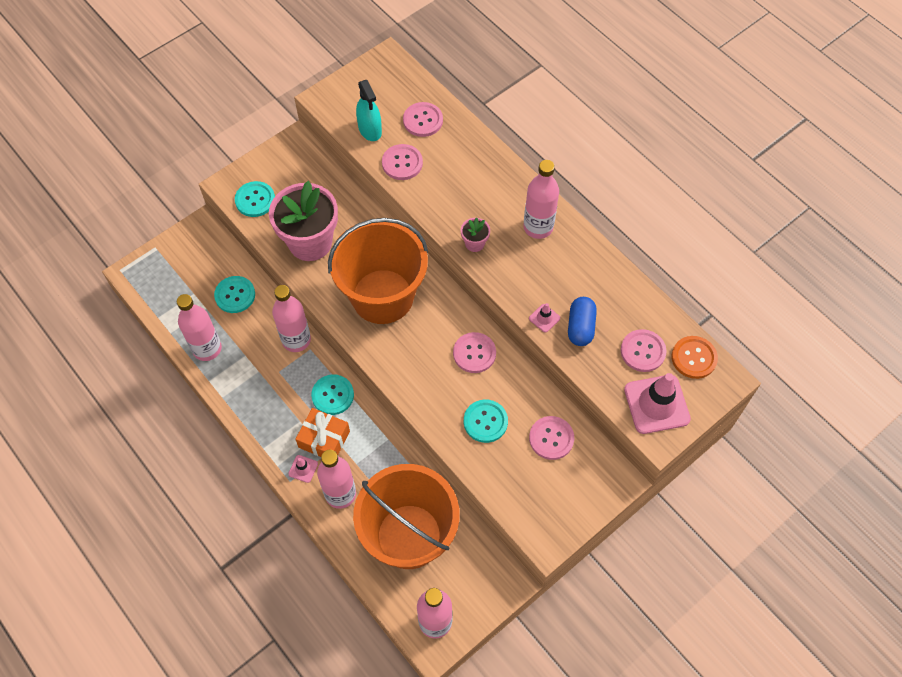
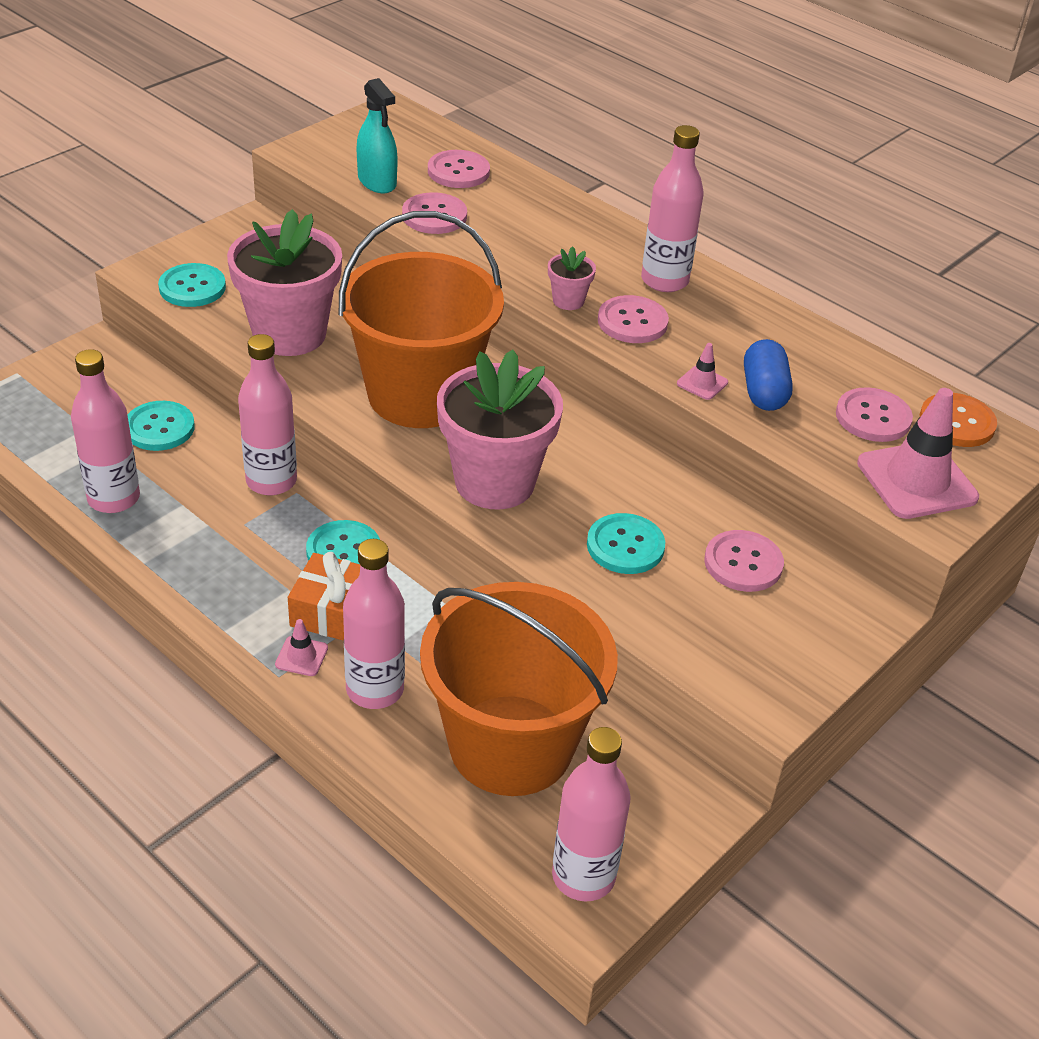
camera: 10 degrees left, 20 degrees down
(417, 368) = (495, 482): none -> pink flower pot
(474, 353) = (587, 459): pink button -> pink button (632, 322)

